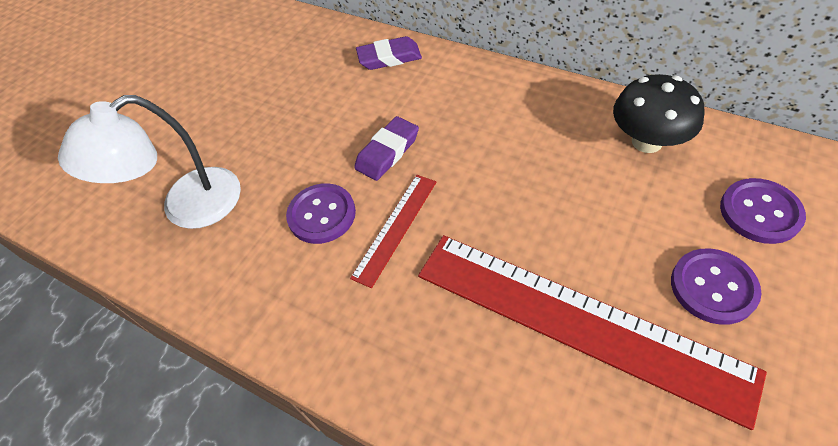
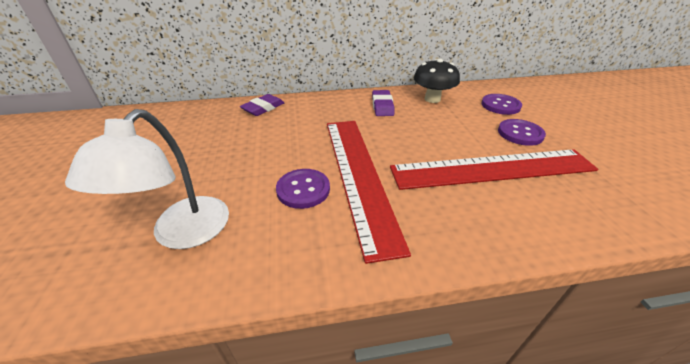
camera: 45 degrees left, 15 degrees down
(387, 152) = (311, 145): purple eraser -> purple eraser (382, 106)
(395, 228) = (358, 175): red ruler -> red ruler, size x2.11

